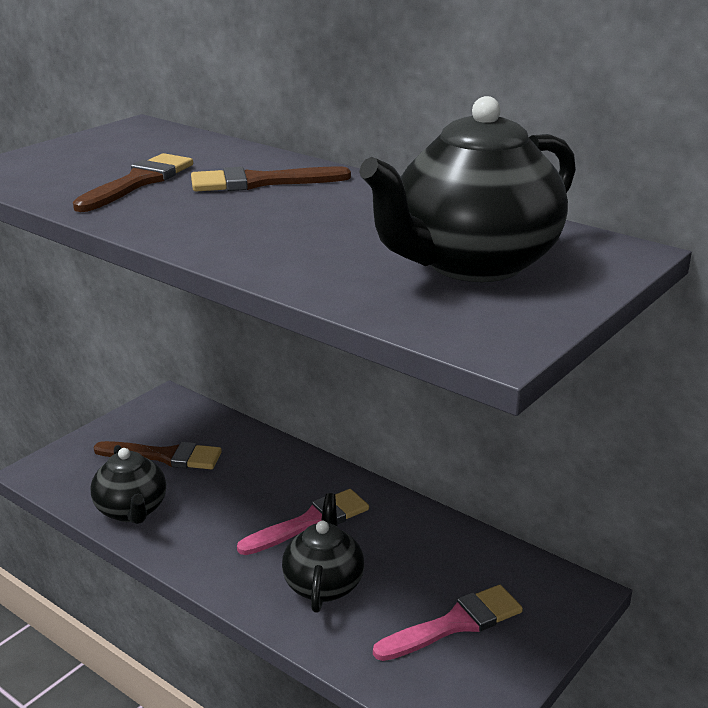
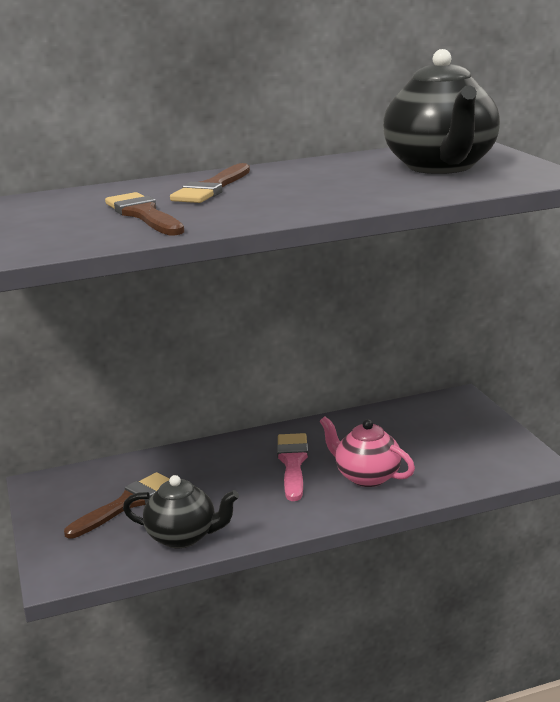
camera: 55 degrees left, 5 degrees down
(323, 584) = (366, 476): black teapot -> pink teapot
(455, 624) = (450, 443): pink brush -> none

